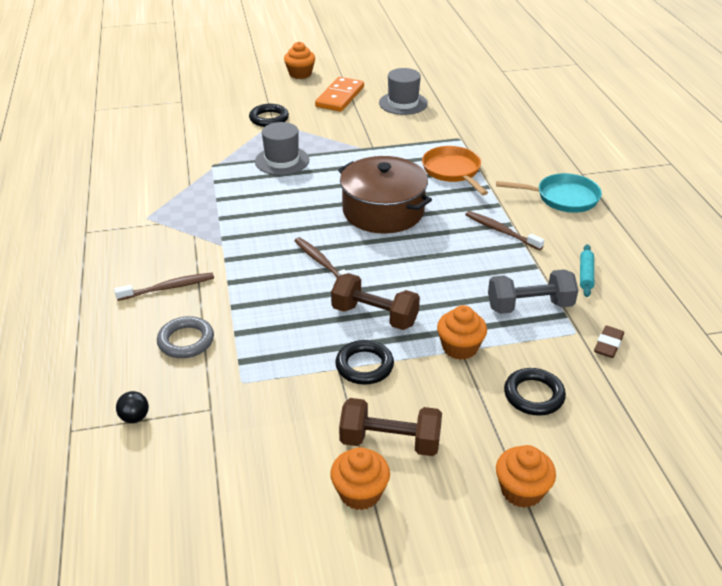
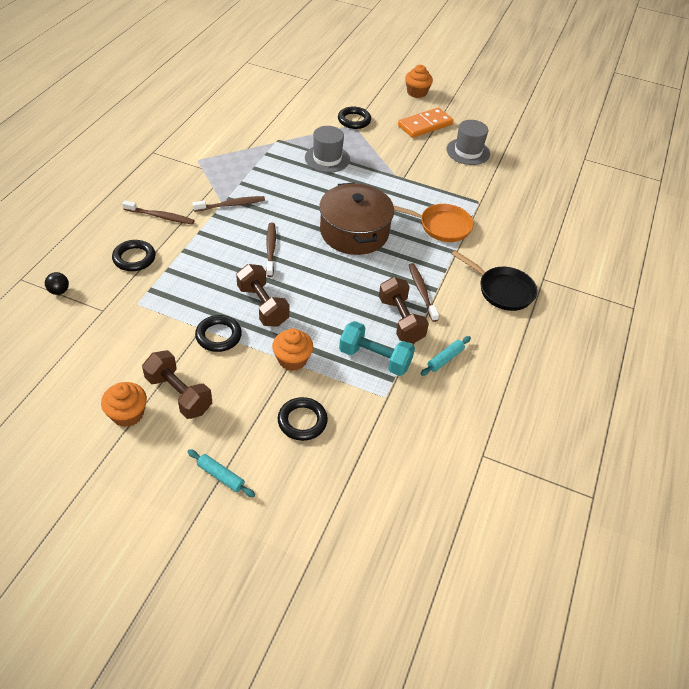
camera: 30 degrees right, 10 degrees up
(186, 341) = (134, 258): grey ring -> black ring
(233, 242) = (231, 205): none -> brown toothbrush
(453, 171) = (441, 226): orange pan -> orange pan turned 90 degrees clockwise
(512, 263) = (401, 320): none -> brown dumbbell
(521, 490) = (221, 476): orange cupcake -> turquoise rolling pin
(529, 306) = (375, 358): grey dumbbell -> turquoise dumbbell
(563, 198) = (502, 290): turquoise pan -> black pan
(608, 345) = (397, 419): brown eraser -> none

